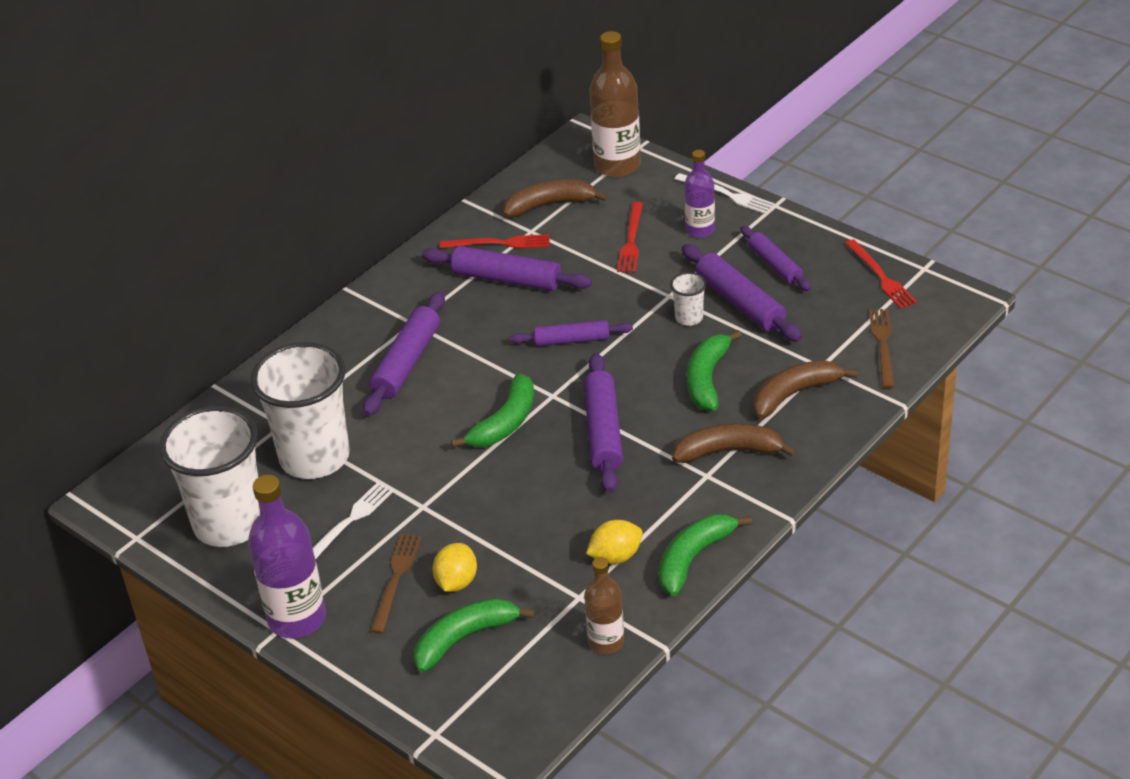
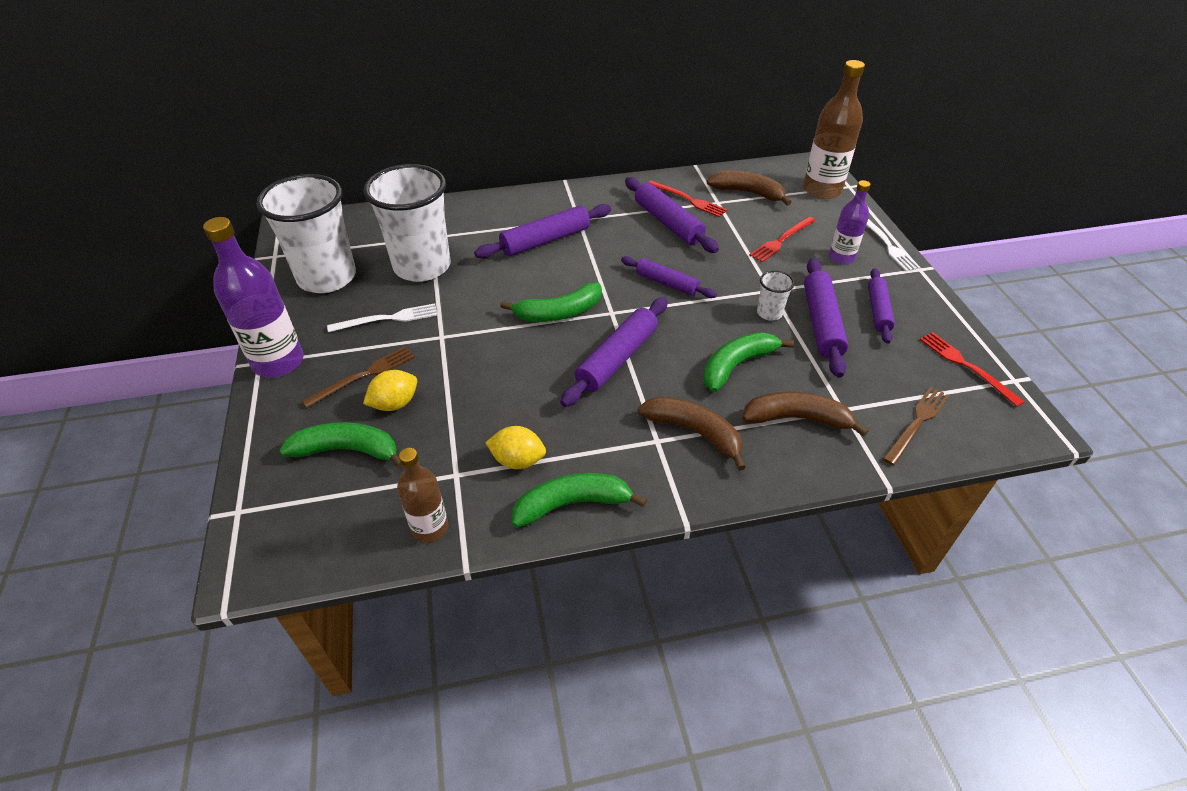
camera: 35 degrees right, 5 degrees up
(881, 276) = (966, 366): red fork -> red fork turned 135 degrees clockwise

